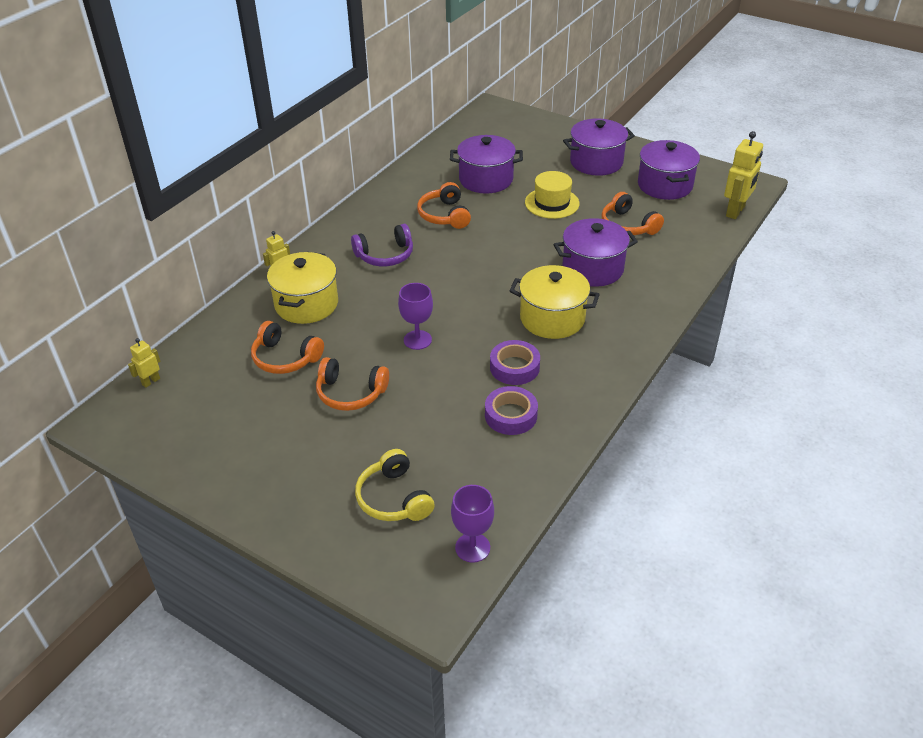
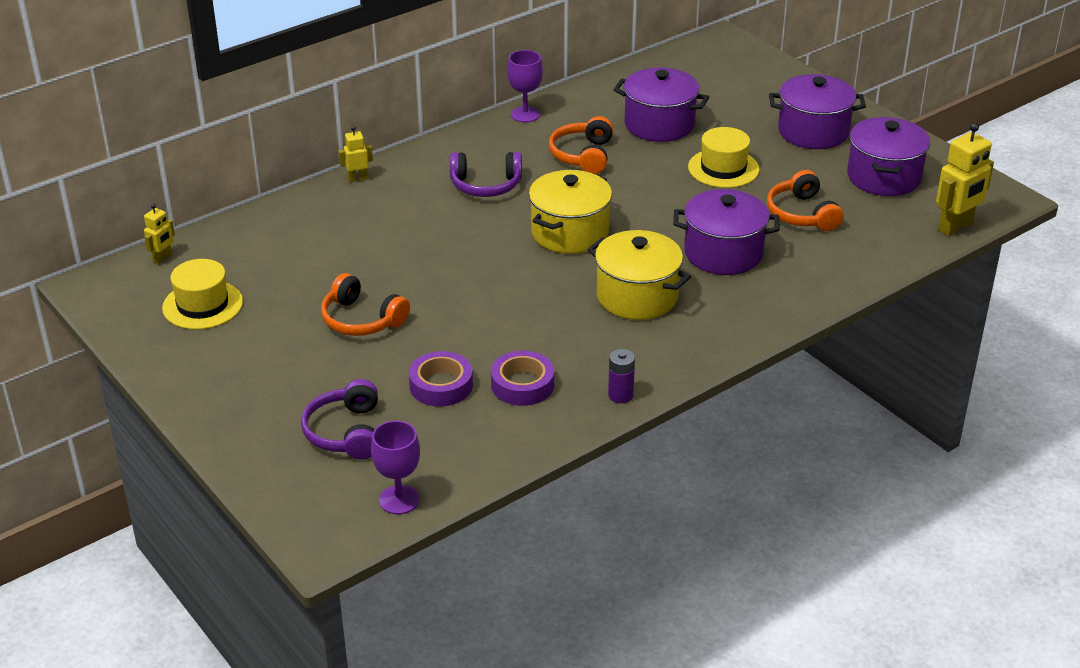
camera: 20 degrees right, 5 degrees down
(151, 381) = (163, 258): yellow robot -> yellow robot turned 150 degrees clockwise
(208, 415) = (202, 305): none -> yellow hat
(285, 358) = (313, 268): orange headphones -> none
(306, 304) = (367, 218): yellow pot -> yellow pot (570, 233)
(394, 498) = (346, 432): yellow headphones -> purple headphones
(417, 340) = (467, 283): purple goblet -> purple goblet (525, 114)
(514, 367) = (559, 337): purple tape -> purple tape (441, 385)
(590, 403) = (620, 395): none -> purple battery

